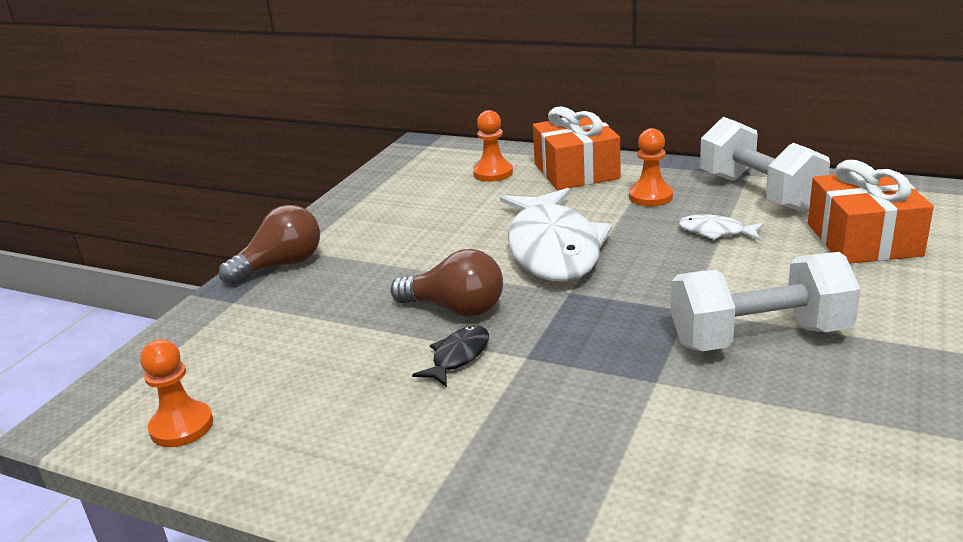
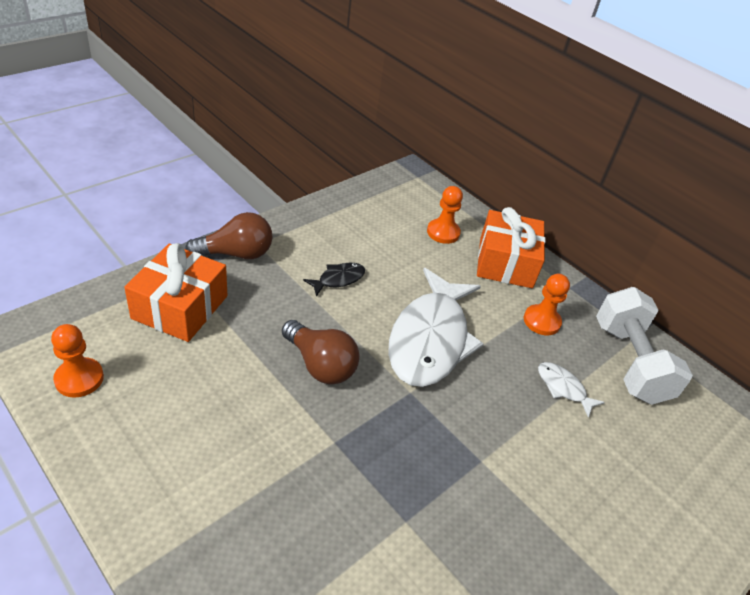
camera: 15 degrees right, 15 degrees up
(458, 357) = (289, 415): black fish -> black fish (338, 279)
(759, 337) = (513, 521): white dumbbell -> none
(863, 239) = (673, 462): orange gift -> orange gift (180, 307)

